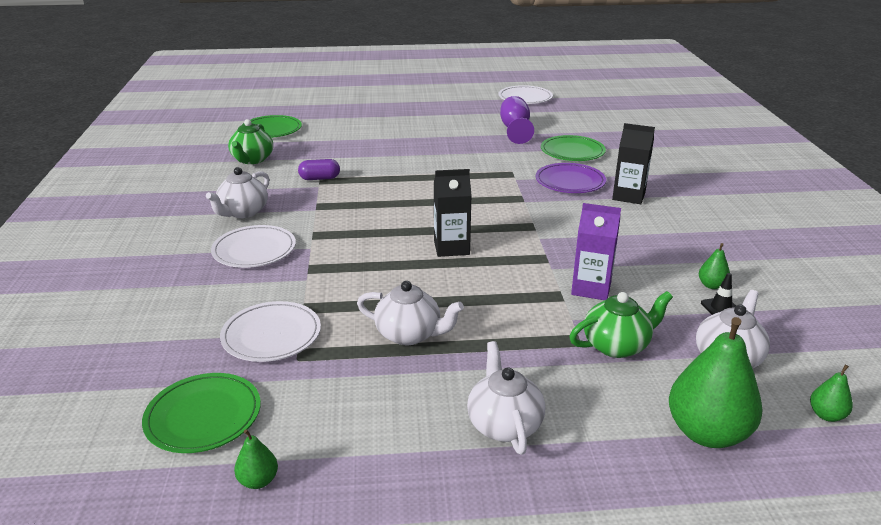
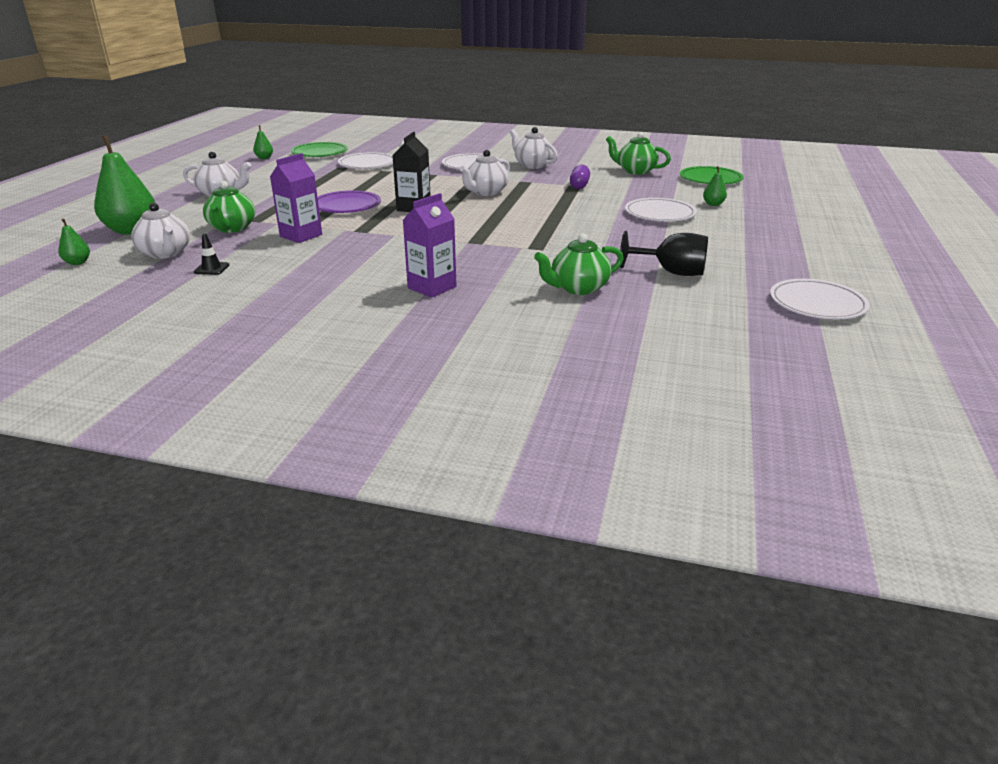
camera: 110 degrees right, 0 degrees up
(389, 141) = (659, 214): none -> white plate
(409, 334) = (325, 187): white teapot -> white teapot (486, 192)
(515, 130) = (671, 272): purple goblet -> black goblet
(570, 181) = (493, 269): purple plate -> purple plate (346, 206)
(572, 152) = (578, 288): green plate -> green teapot
(628, 196) = (432, 287): black carton -> purple carton
(711, 285) = (240, 275): green pear -> green pear (713, 204)

